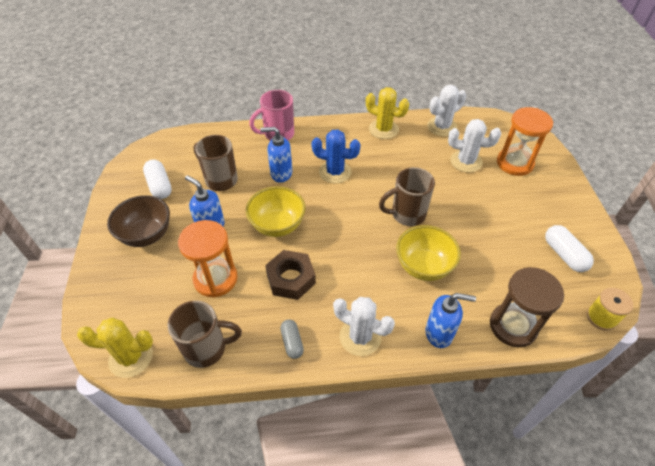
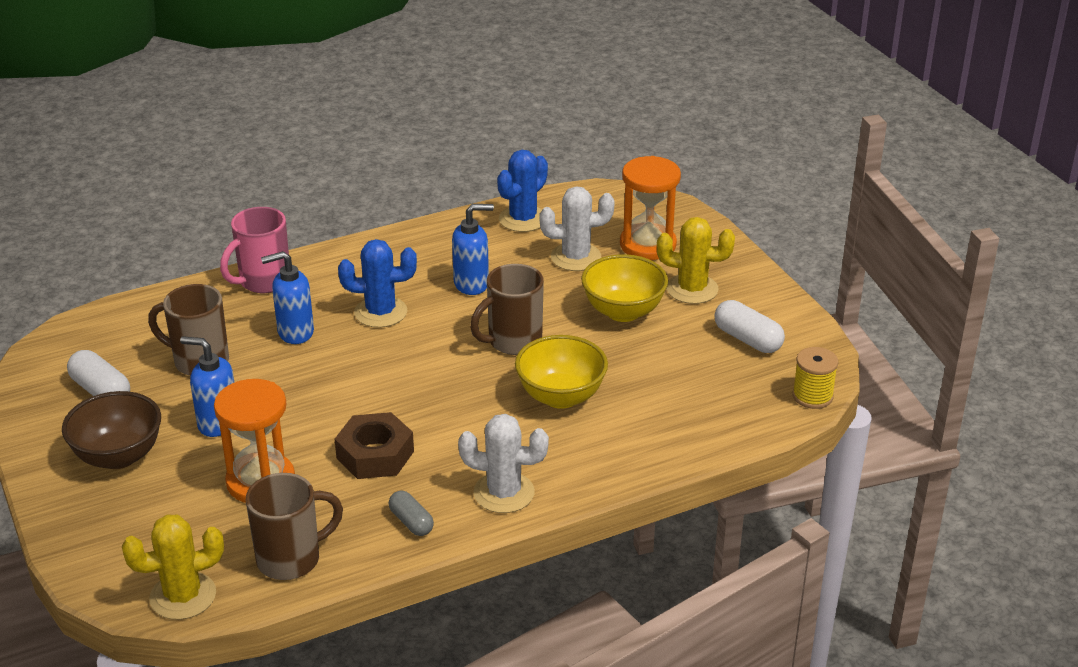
camera: 20 degrees left, 15 degrees down
(277, 225) = (323, 398): yellow bowl -> yellow bowl (623, 311)
(383, 129) = (433, 240): yellow cactus -> yellow cactus (692, 289)
(439, 333) = (609, 463): blue soap dispenser -> blue soap dispenser (472, 284)
(442, 127) = (523, 219): white cactus -> blue cactus
(513, 326) = (703, 432): brown hourglass -> none

